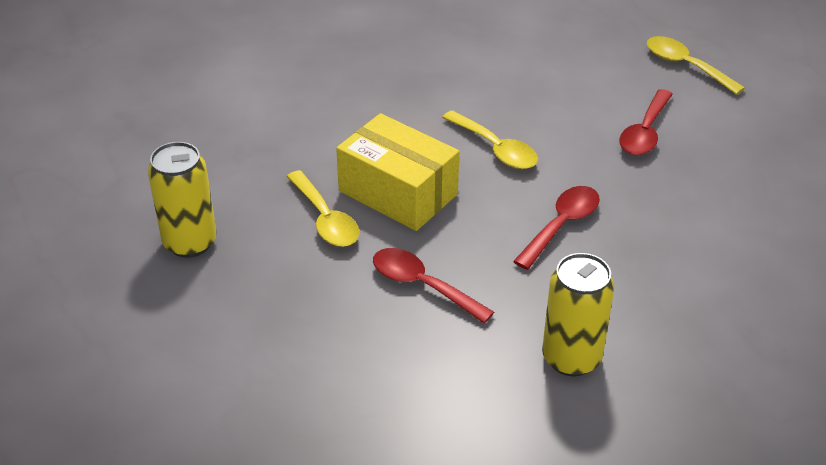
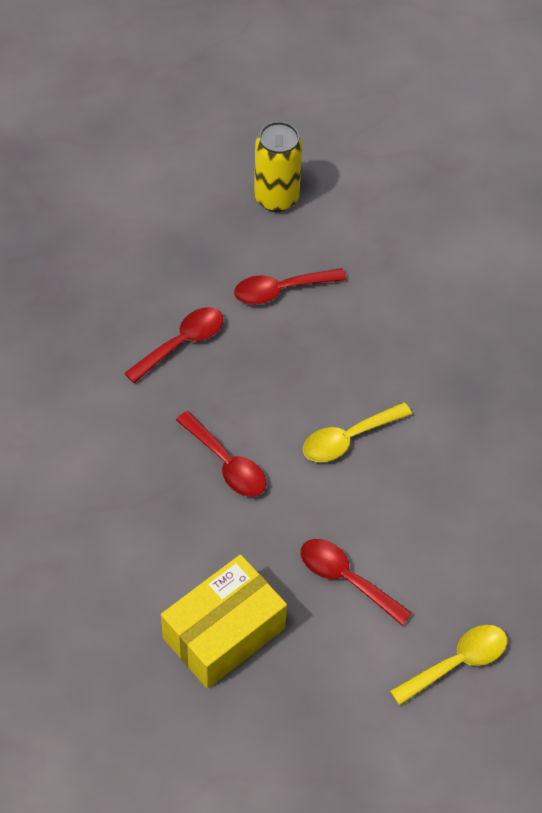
camera: 100 degrees right, 15 degrees up
(325, 219) = (281, 290): yellow spoon -> red spoon
(398, 192) = (303, 348): yellow box -> yellow box (224, 633)
(571, 358) = (71, 426): yellow can -> none

